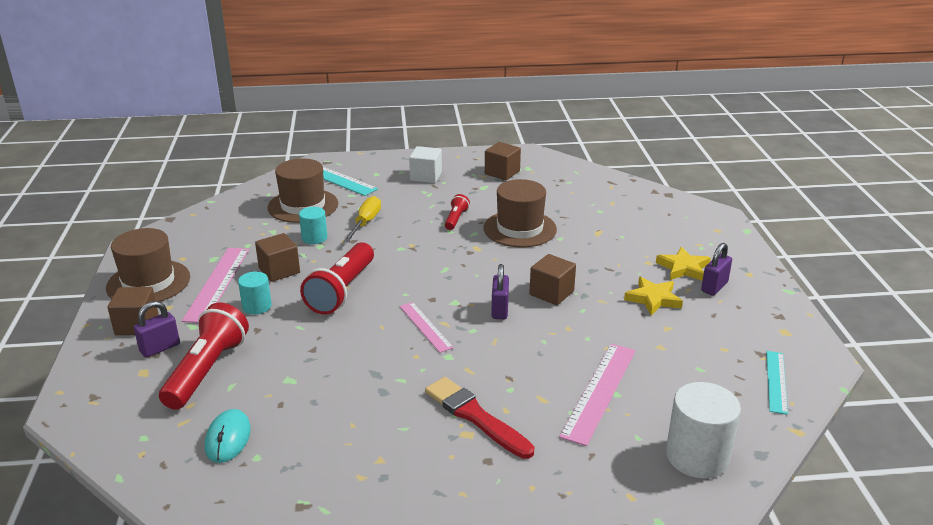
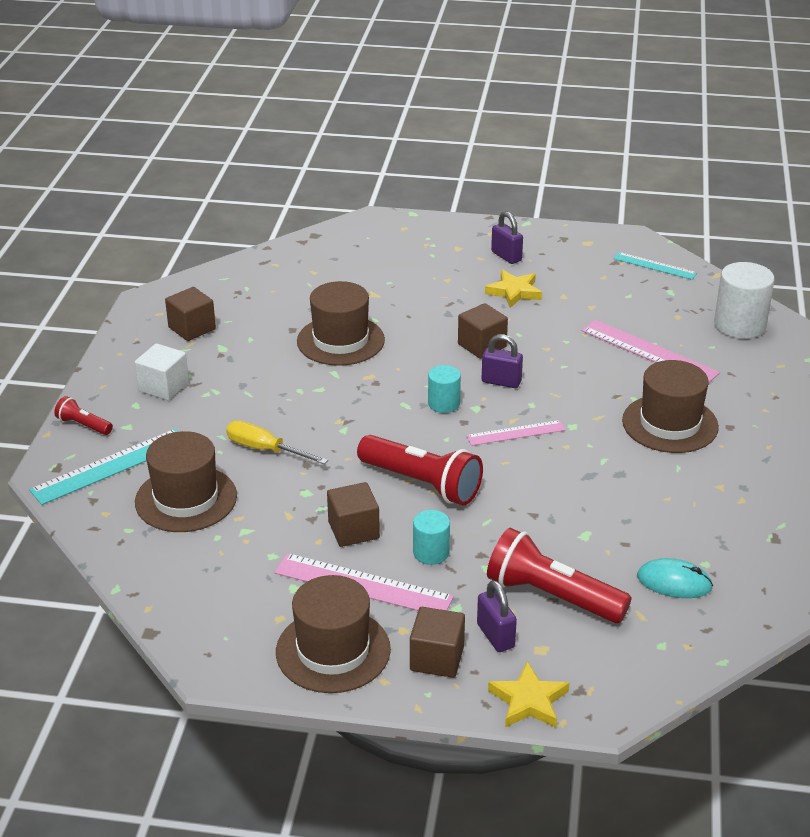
camera: 75 degrees left, 5 degrees up
(314, 238) = (283, 495): turquoise cylinder -> turquoise cylinder (444, 403)
(456, 219) = (293, 380): red flashlight -> red flashlight (83, 425)
(475, 416) = (670, 424): red brush -> brown hat
(683, 268) = (467, 263): yellow star -> yellow star (529, 701)

